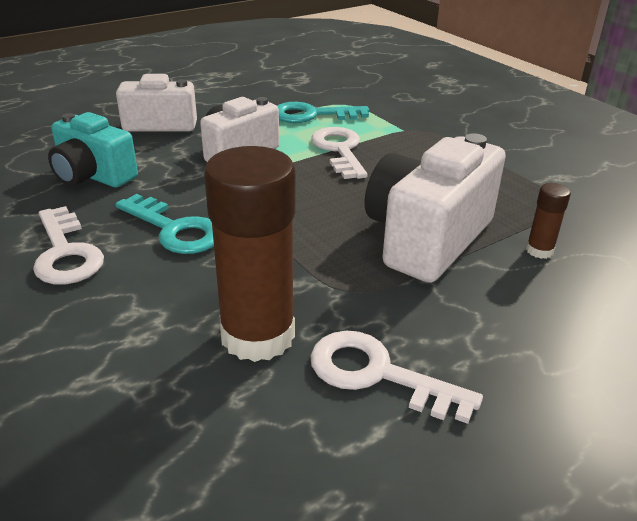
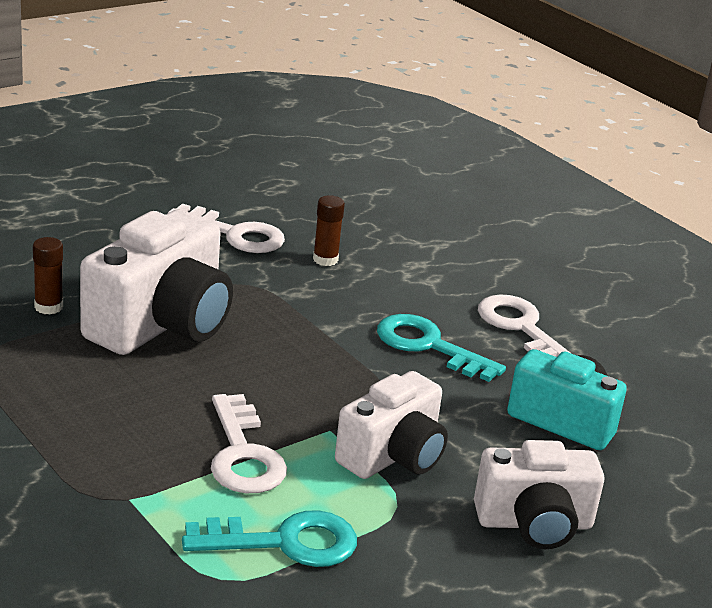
camera: 175 degrees right, 5 degrees down
(257, 335) = (325, 259): brown glue stick -> brown glue stick, size x0.44

